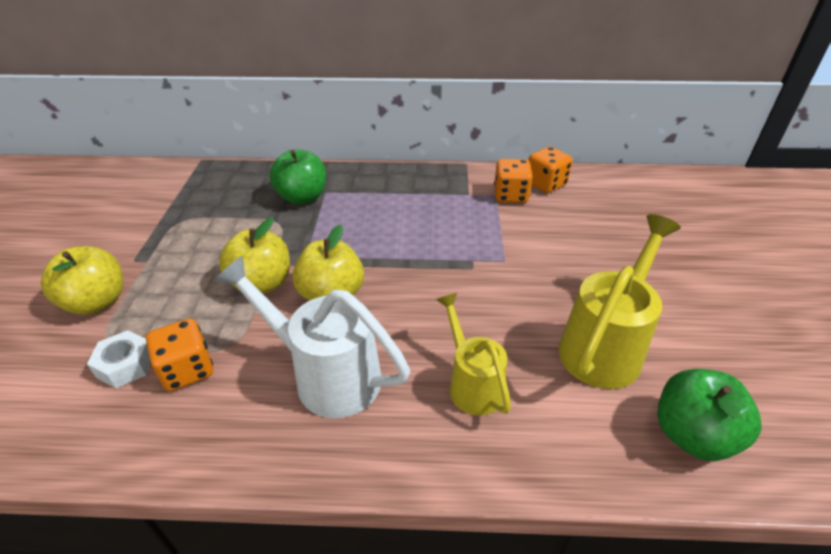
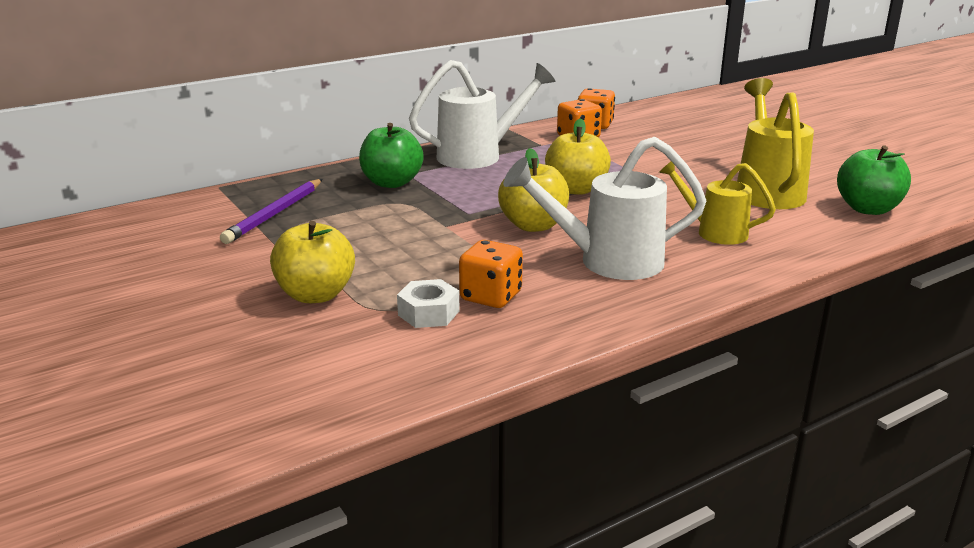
camera: 35 degrees left, 15 degrees down
(192, 201) = (274, 214): none -> purple pencil
(262, 284) = (459, 238): yellow apple -> yellow apple (576, 189)
(402, 189) = (478, 156): none -> white watering can

